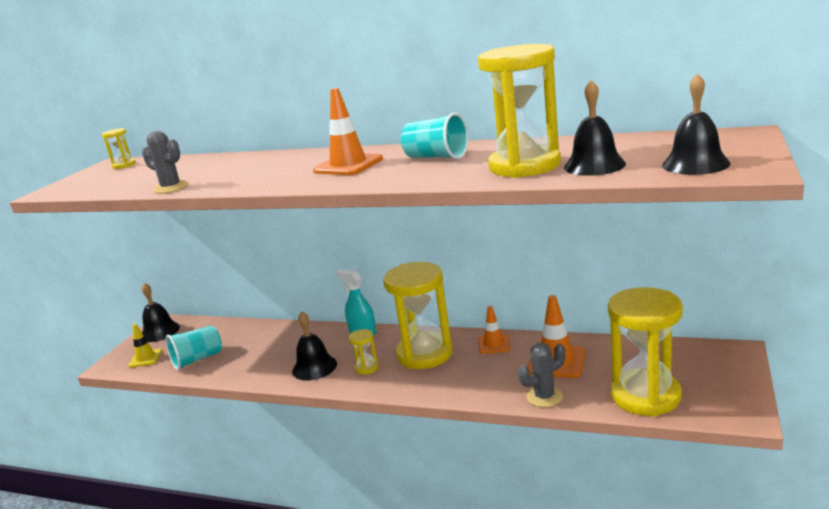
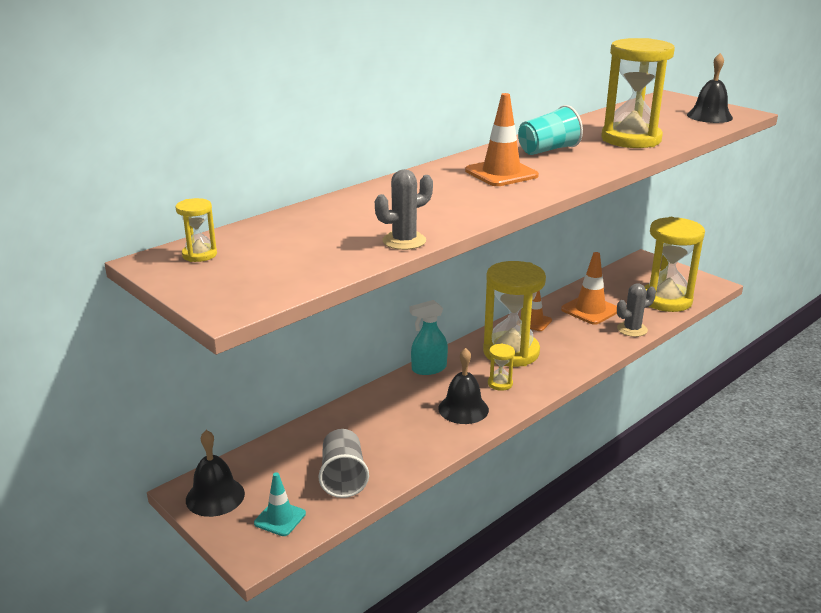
camera: 65 degrees left, 5 degrees up
(145, 358) = (280, 518): yellow traffic cone -> turquoise traffic cone
(197, 359) = (343, 477): turquoise cup -> grey cup
(544, 397) = (632, 329): grey cactus -> grey cactus turned 60 degrees clockwise
(594, 165) = (667, 129): black bell -> none

